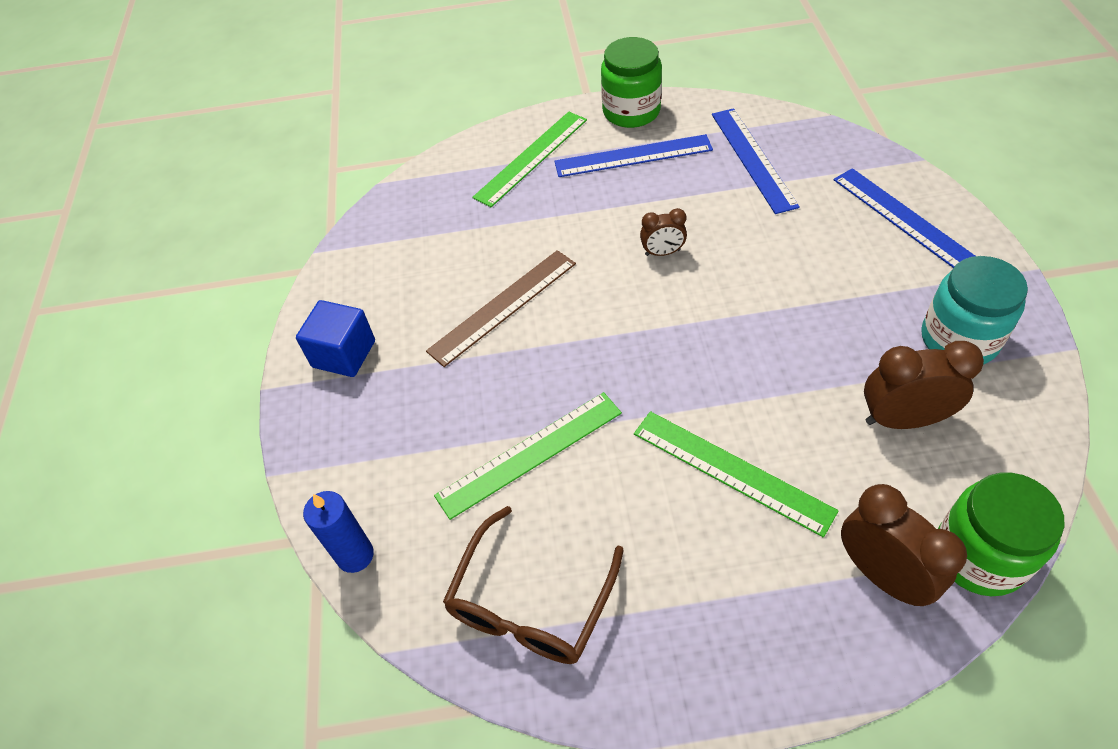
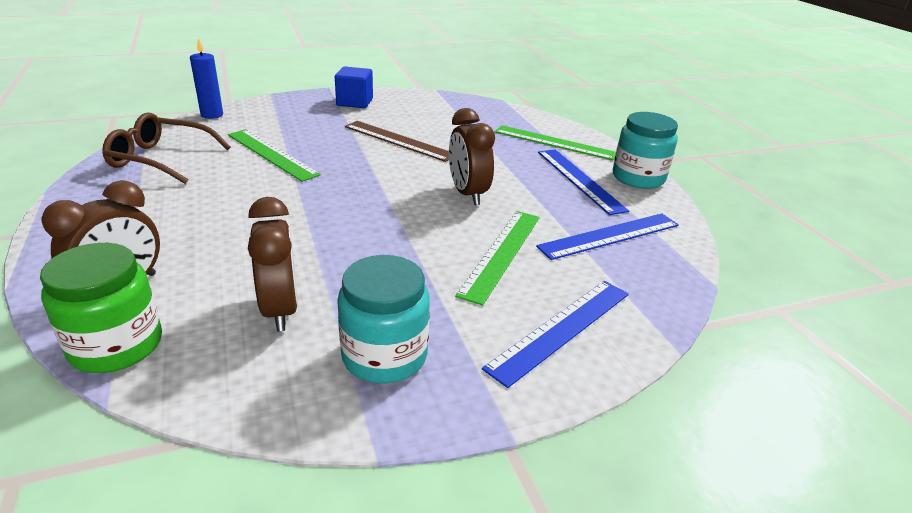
camera: 70 degrees right, 20 degrees down
(631, 111) = (638, 178): green jar -> turquoise jar
(662, 252) = (467, 194): brown clock -> brown clock, size x1.77
(731, 471) = (241, 223): green ruler -> green ruler (501, 253)

